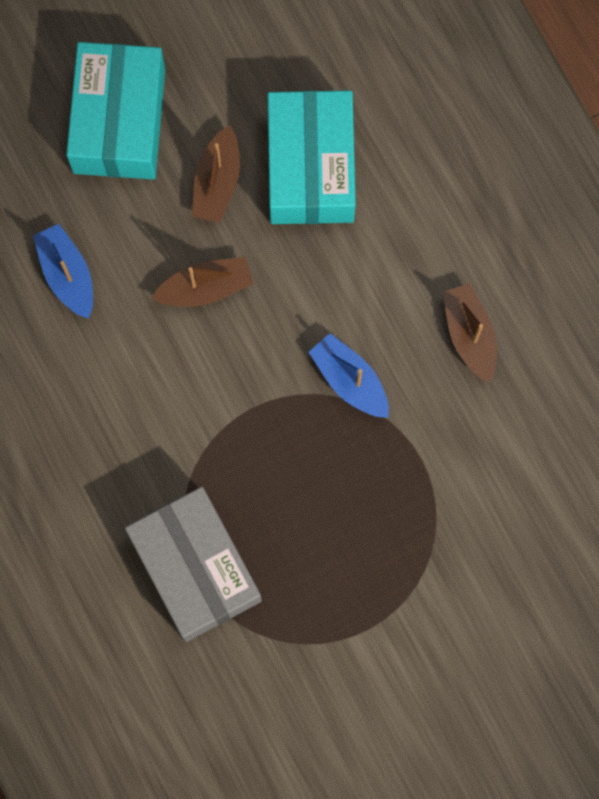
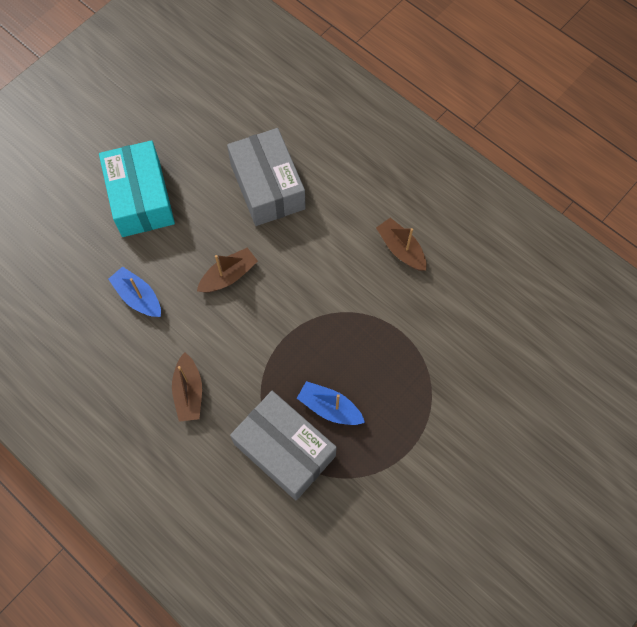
camera: 20 degrees left, 10 degrees down
(217, 182) = (213, 213): brown boat -> brown boat (189, 392)
(311, 167) = (268, 186): turquoise box -> grey box
(350, 380) = (339, 300): blue boat -> blue boat (329, 408)

